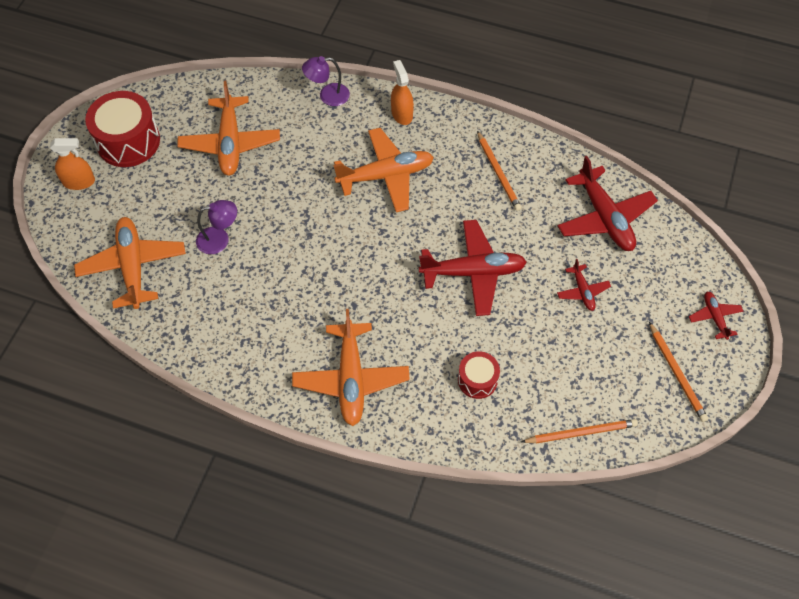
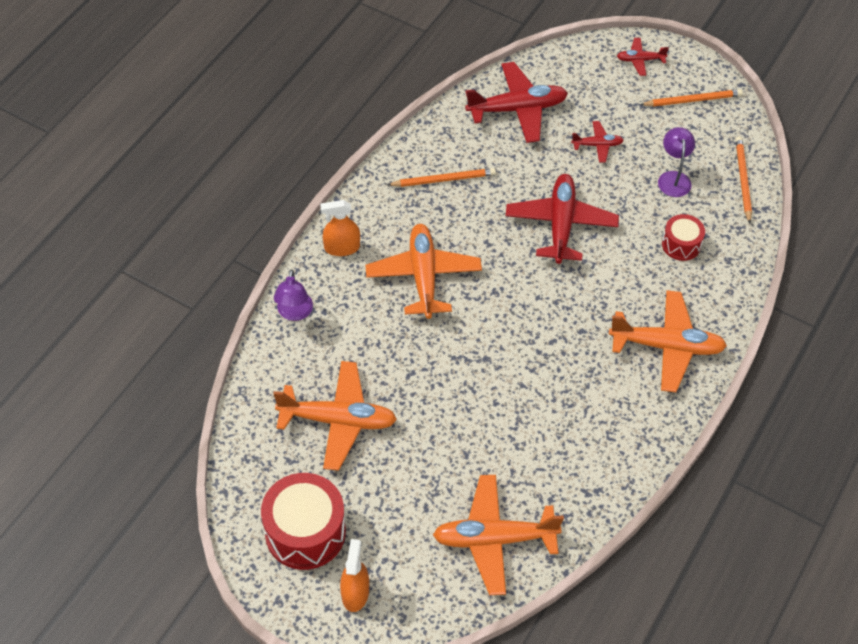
camera: 80 degrees left, 5 degrees down
(219, 239) = (474, 446): purple lamp -> purple lamp (673, 178)

